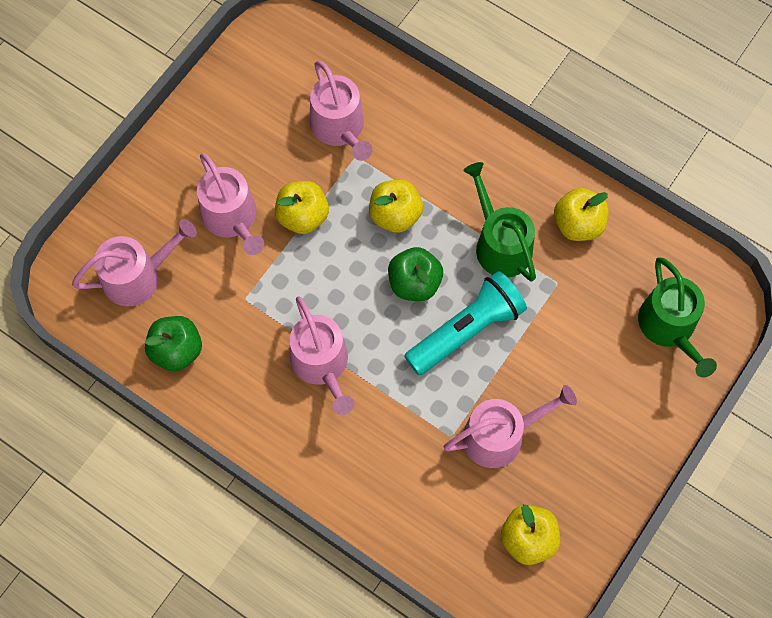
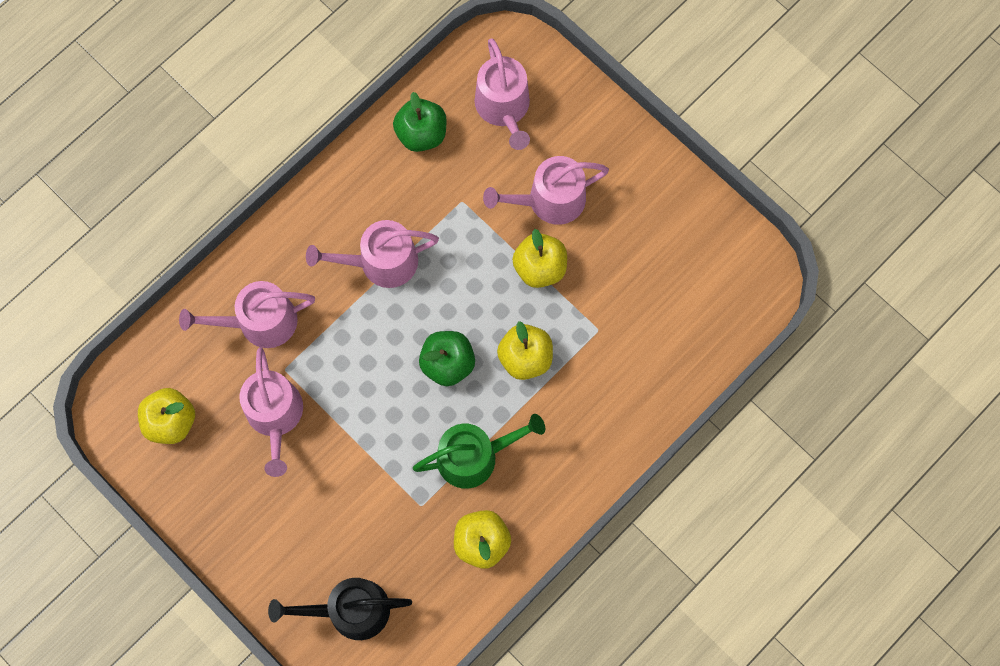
camera: 100 degrees right, 5 degrees up
(340, 128) = (634, 319): pink watering can -> pink watering can (260, 322)
(467, 330) = (388, 405): turquoise flashlight -> none
(669, 327) = (350, 610): green watering can -> black watering can

